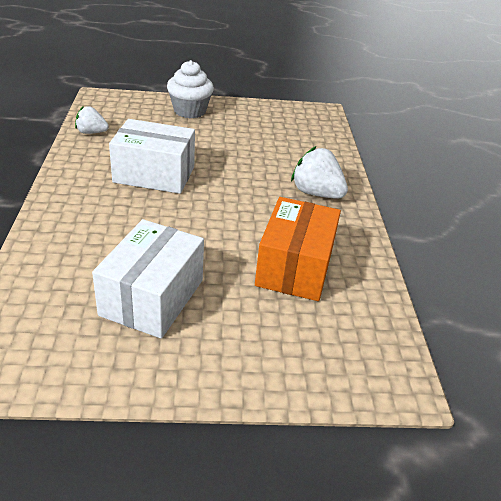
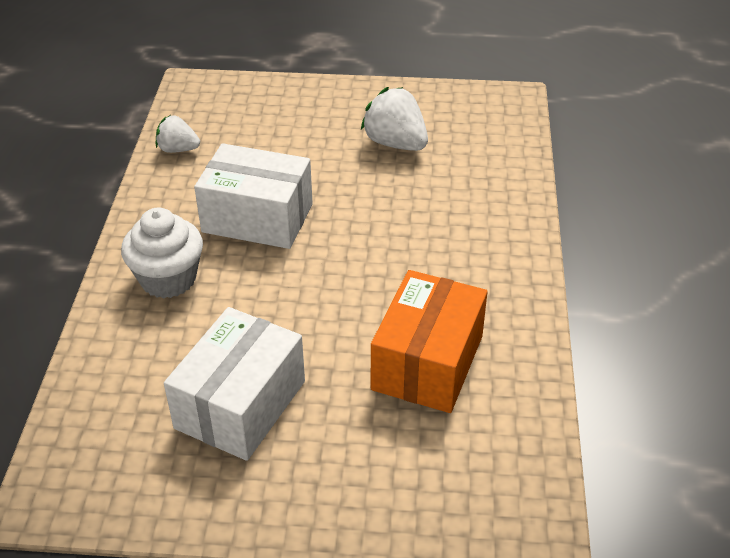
camera: 10 degrees right, 5 degrees up
(190, 111) = (316, 106): white cupcake -> white cupcake (168, 279)
(316, 193) = (477, 245): white strawberry -> white strawberry (395, 143)

